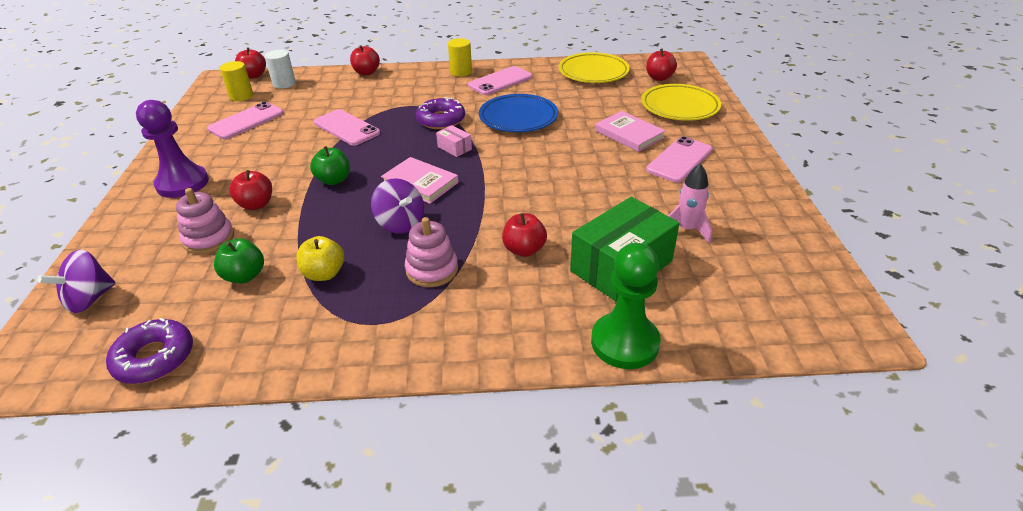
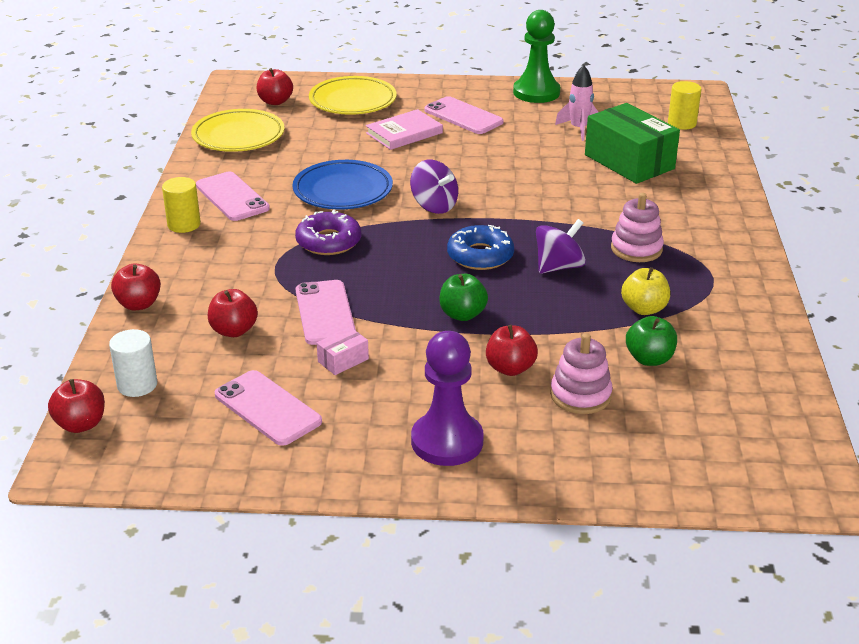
camera: 85 degrees left, 5 degrees down
(89, 299) = (695, 466): purple spinning top -> purple spinning top (434, 206)
(154, 358) = (776, 397): purple donut -> none
(241, 96) = (166, 427): yellow cylinder -> yellow cylinder (682, 123)
(346, 128) = (325, 313): pink phone -> pink phone turned 60 degrees counterclockwise
(420, 183) = (480, 256): pink book -> blue donut
(454, 148) = (405, 233): pink box -> pink box (343, 360)
(524, 250) = (606, 202): red apple -> red apple (234, 331)
(625, 342) = (720, 170): green pawn -> green pawn (536, 92)

